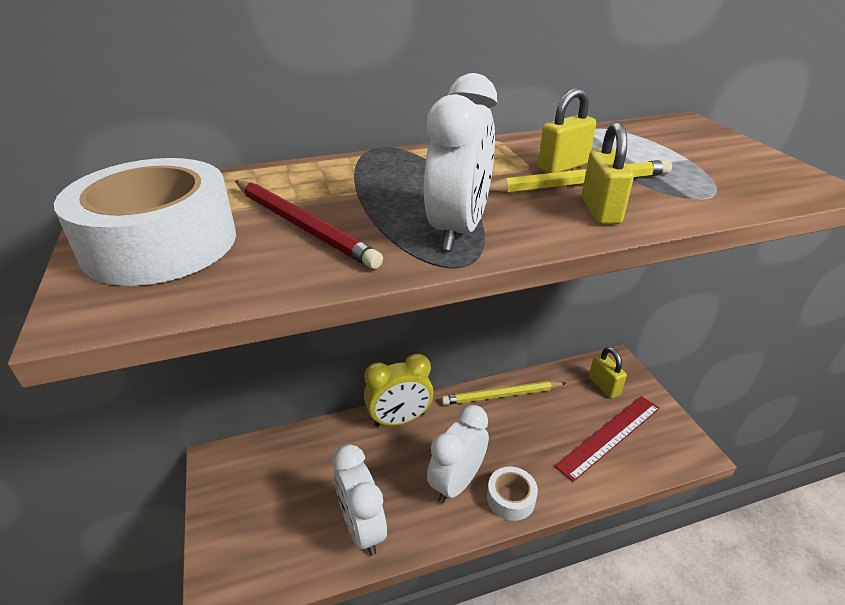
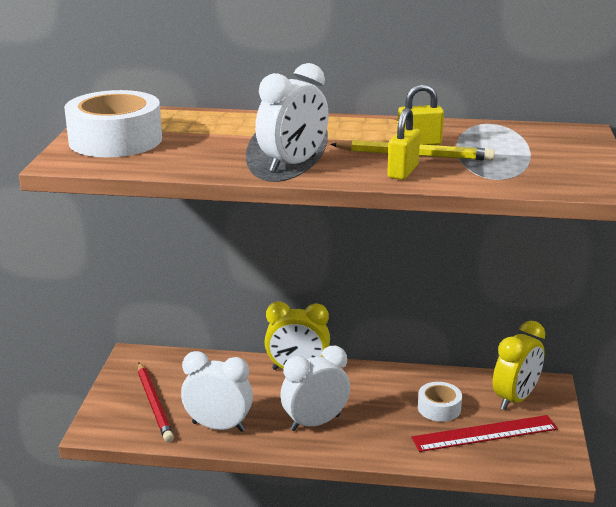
camera: 25 degrees right, 10 degrees down
(302, 226) = (201, 146): red pencil -> red pencil (154, 404)
(362, 528) = (218, 426): white clock -> white clock turned 105 degrees clockwise
(502, 395) = (405, 378): yellow pencil -> none
(510, 498) = (353, 445): white tape -> white tape (439, 408)
(604, 386) = (515, 399): yellow padlock -> yellow clock

